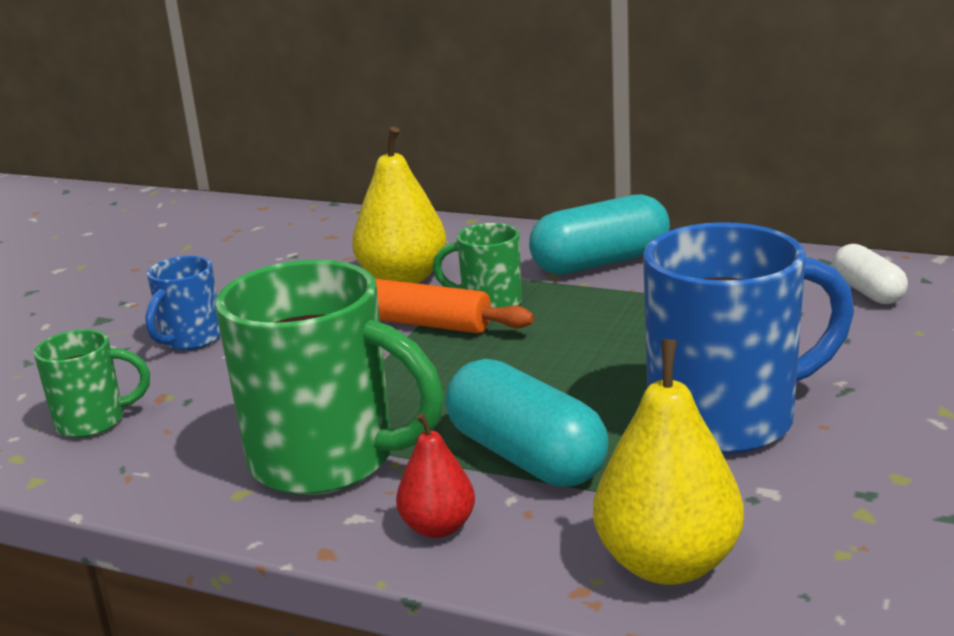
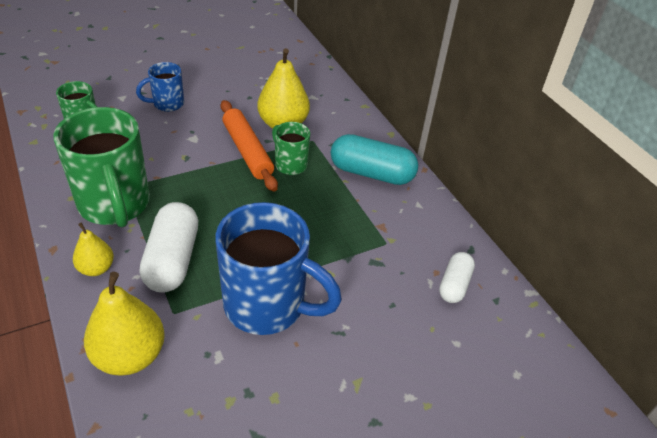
camera: 35 degrees right, 20 degrees up
(438, 527) = (96, 268): red pear -> yellow pear
(525, 456) = (172, 260): turquoise capsule -> white capsule

